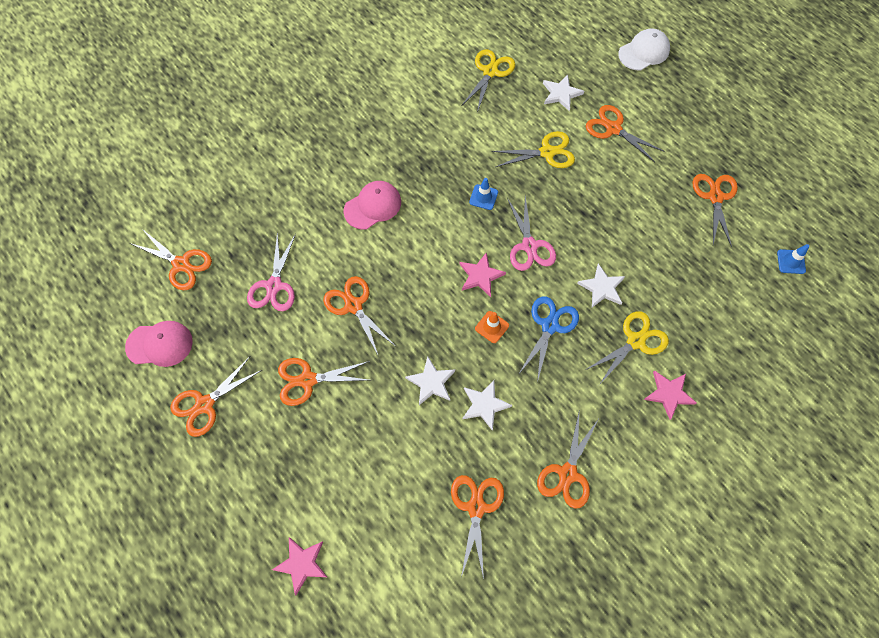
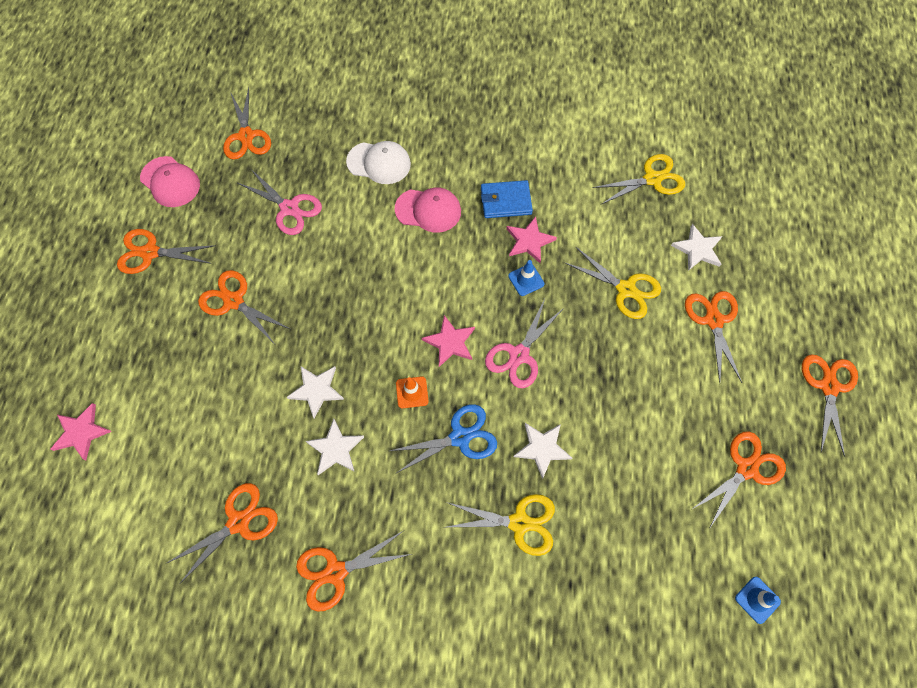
camera: 45 degrees right, 0 degrees up
(274, 286) = (289, 208): pink scissors -> pink scissors turned 105 degrees counterclockwise
(353, 306) = (327, 275): orange scissors -> orange scissors (828, 387)
(416, 159) = (506, 201): none -> blue wallet
(644, 52) = (826, 276): white cap -> white cap (379, 163)
(669, 394) = (496, 597): pink star -> pink star (529, 241)

